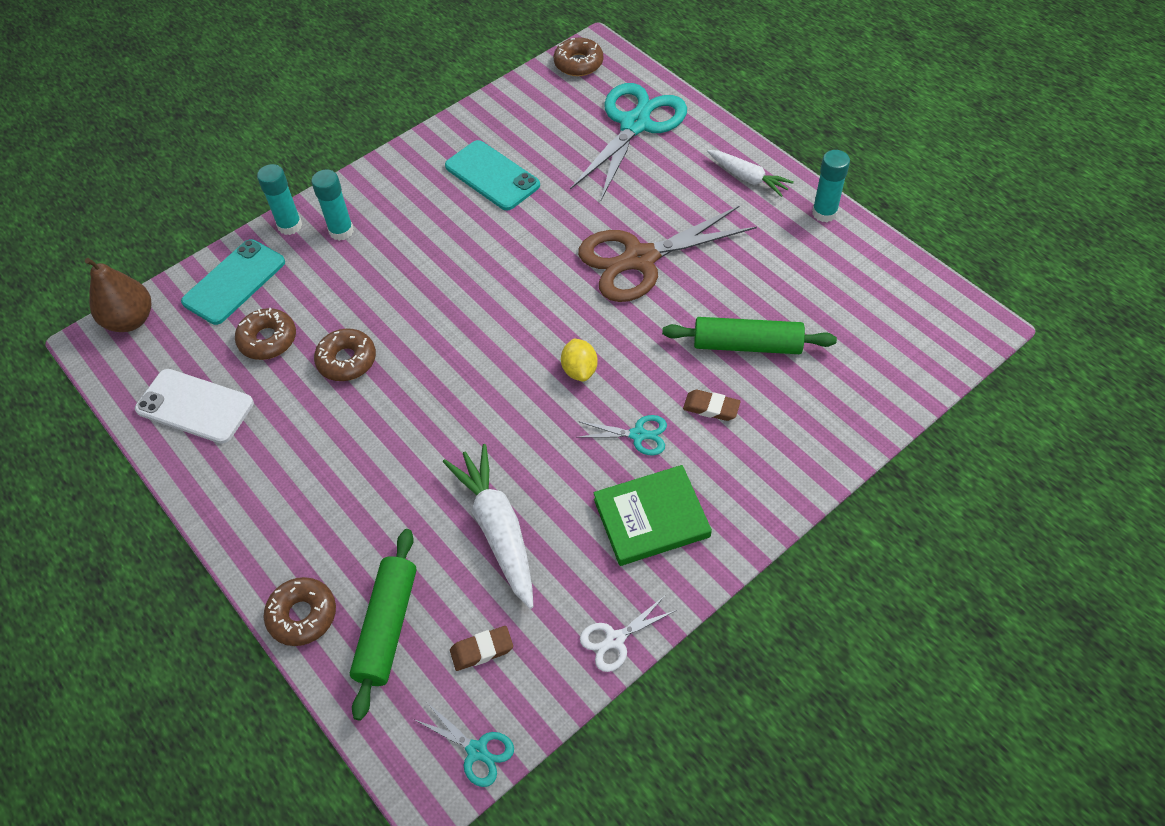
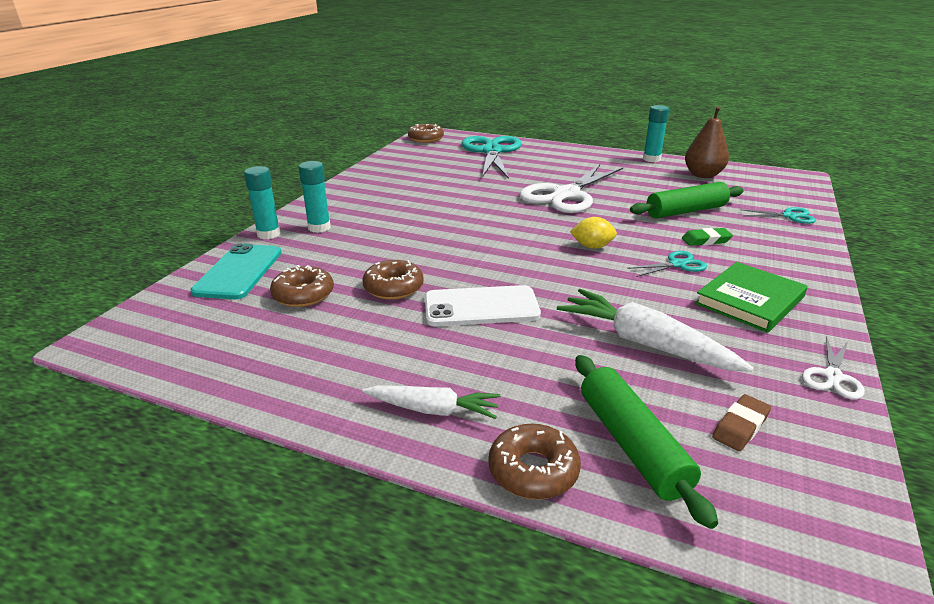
camera: 30 degrees left, 25 degrees down
(130, 320) = (137, 318): brown pear -> brown pear (703, 175)
(195, 406) = (259, 354): white phone -> white phone (481, 307)
(477, 751) = (846, 509): turquoise scissors -> turquoise scissors (789, 216)
(492, 176) = (417, 184): turquoise phone -> none
(579, 370) = (592, 247): yellow lemon -> yellow lemon turned 45 degrees counterclockwise
(639, 259) = (566, 195): brown scissors -> white scissors
(711, 408) = (706, 240): brown eraser -> green eraser
(748, 178) = (589, 156): white carrot -> white carrot (433, 410)

